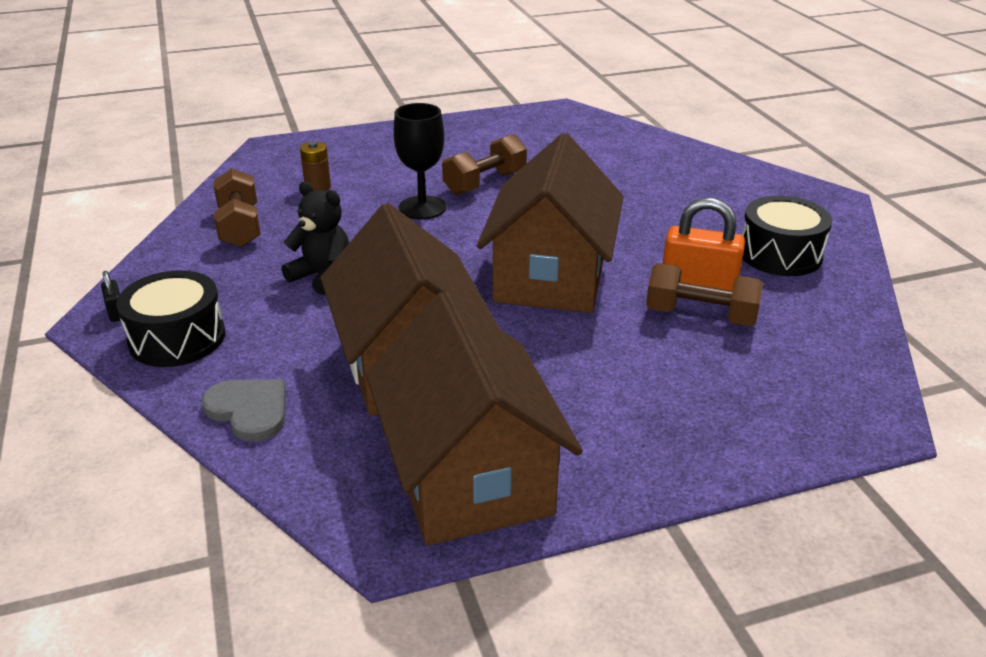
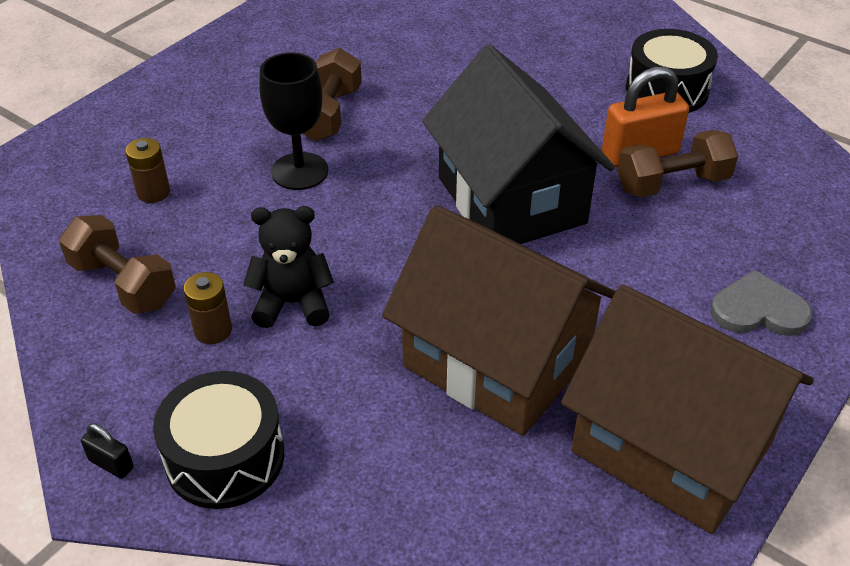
camera: 35 degrees left, 10 degrees up
(249, 410) = (404, 496): grey heart -> grey heart (758, 310)
(257, 271) = (213, 330): none -> brown battery
(550, 277) = (511, 200): brown house -> black house

